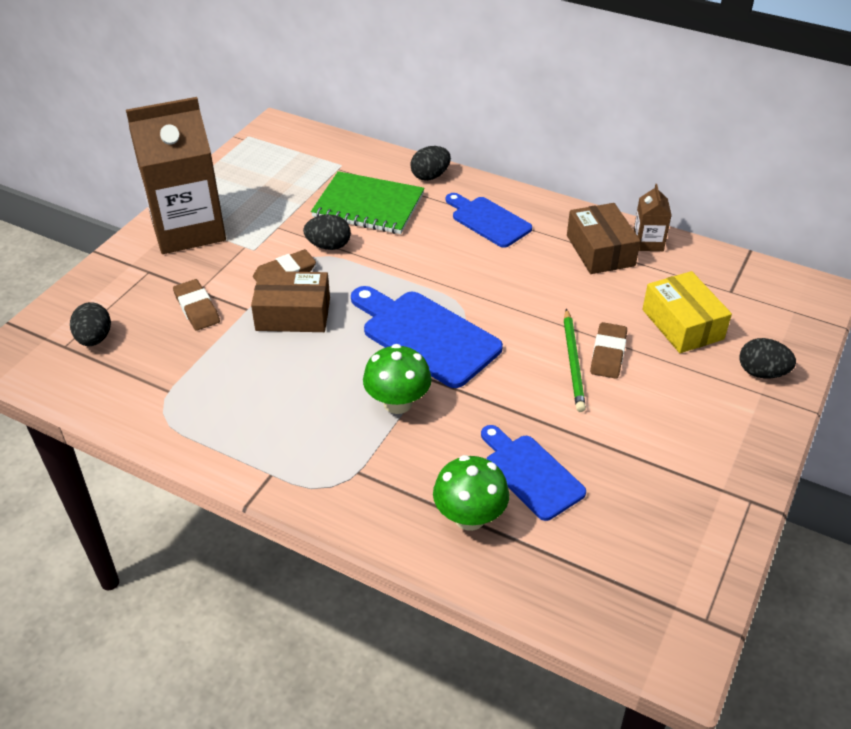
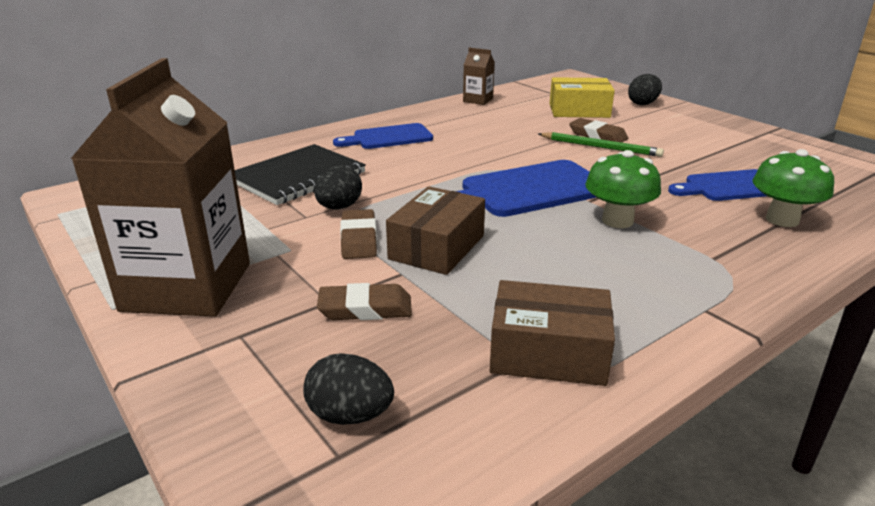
camera: 65 degrees left, 15 degrees down
(368, 205) = (297, 177): green notebook -> black notebook
(430, 176) = (291, 145): black egg -> none
(600, 250) = (472, 113): brown box -> brown box (548, 353)

